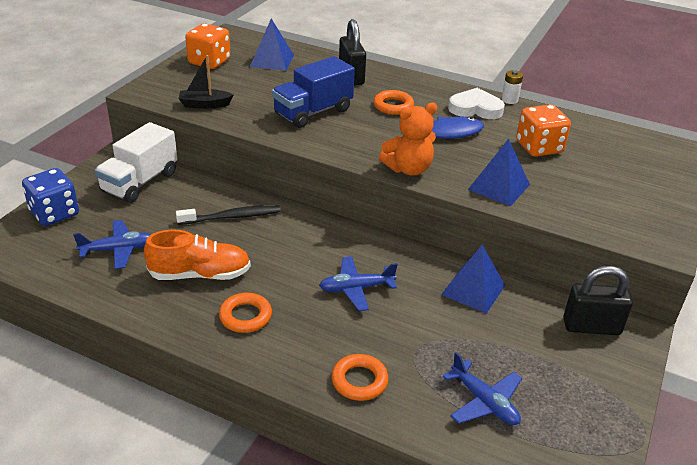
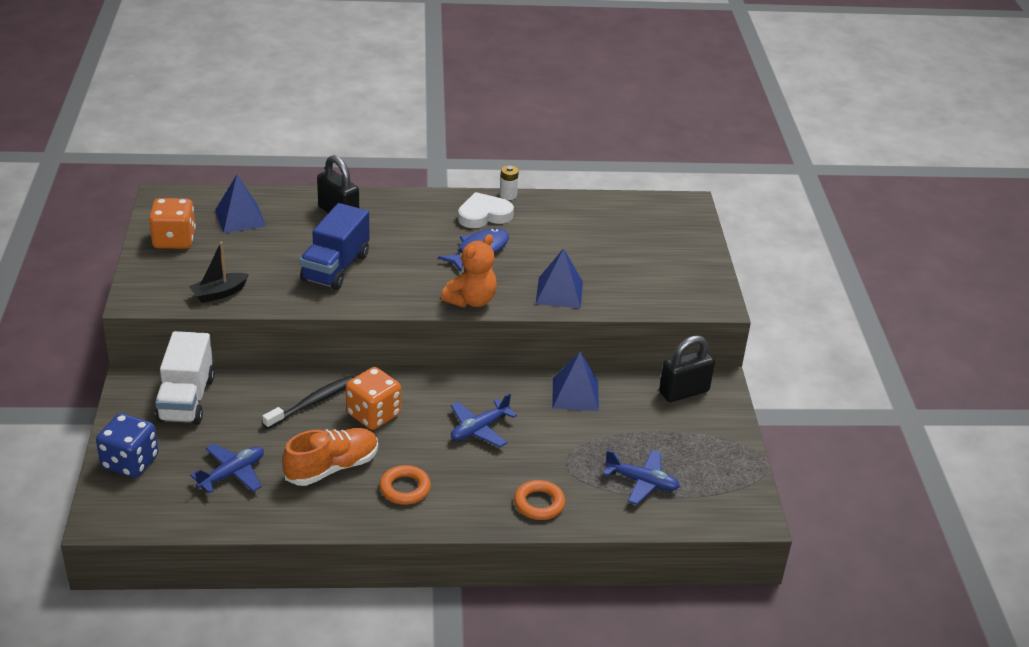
camera: 30 degrees left, 0 degrees up
(393, 106) = (406, 236): orange ring -> none
(539, 147) = (566, 240): orange dice -> orange dice (373, 414)

